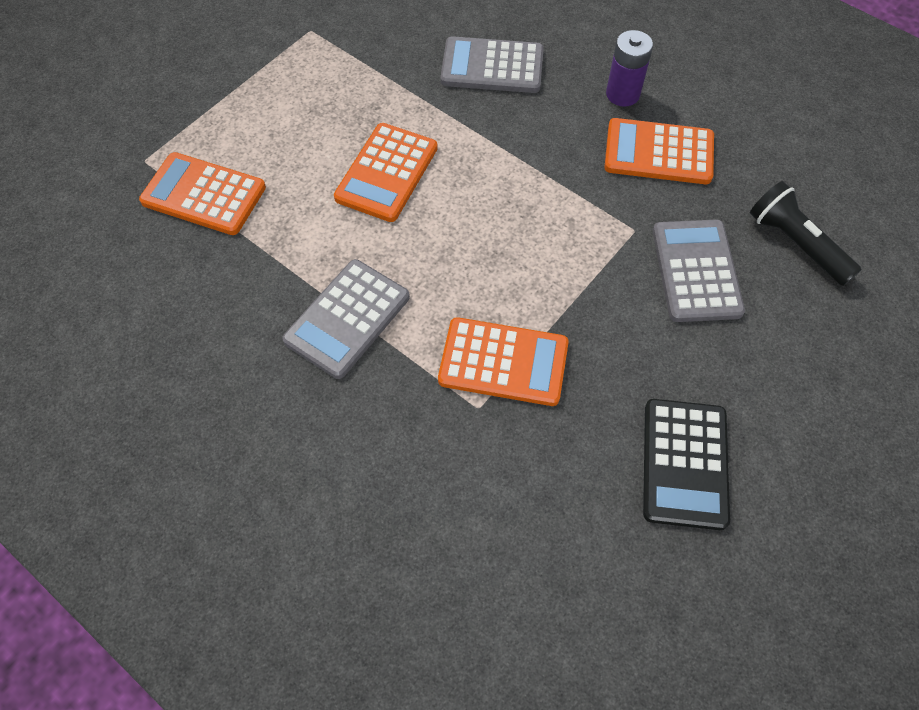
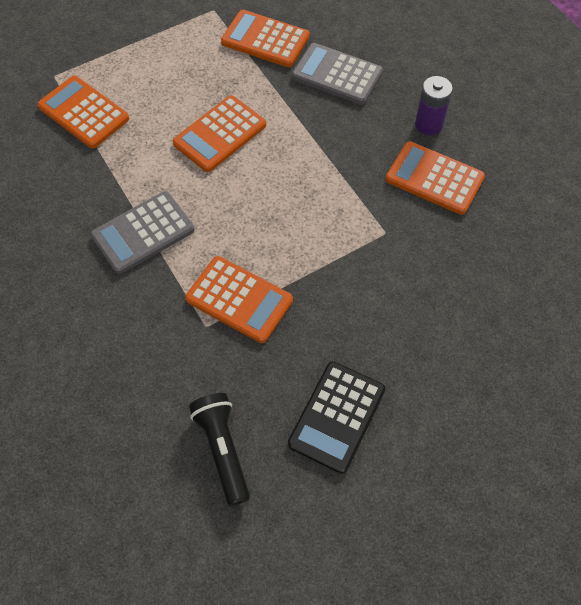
camera: 20 degrees right, 0 degrees up
(389, 48) = (265, 39): none -> orange calculator
(696, 271) = (418, 278): grey calculator -> none
(796, 243) = (509, 282): black flashlight -> black flashlight (223, 449)

